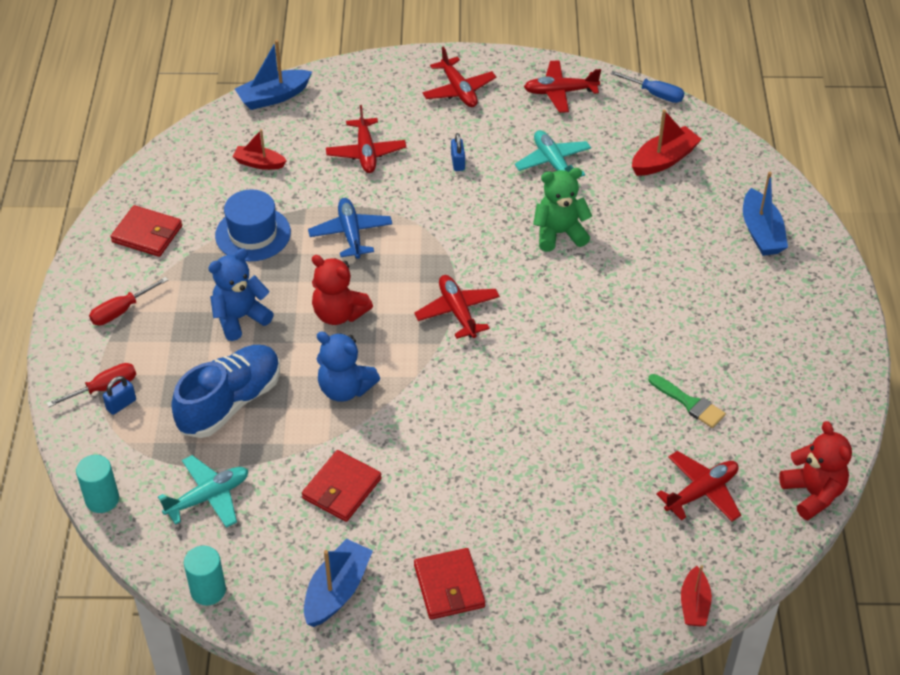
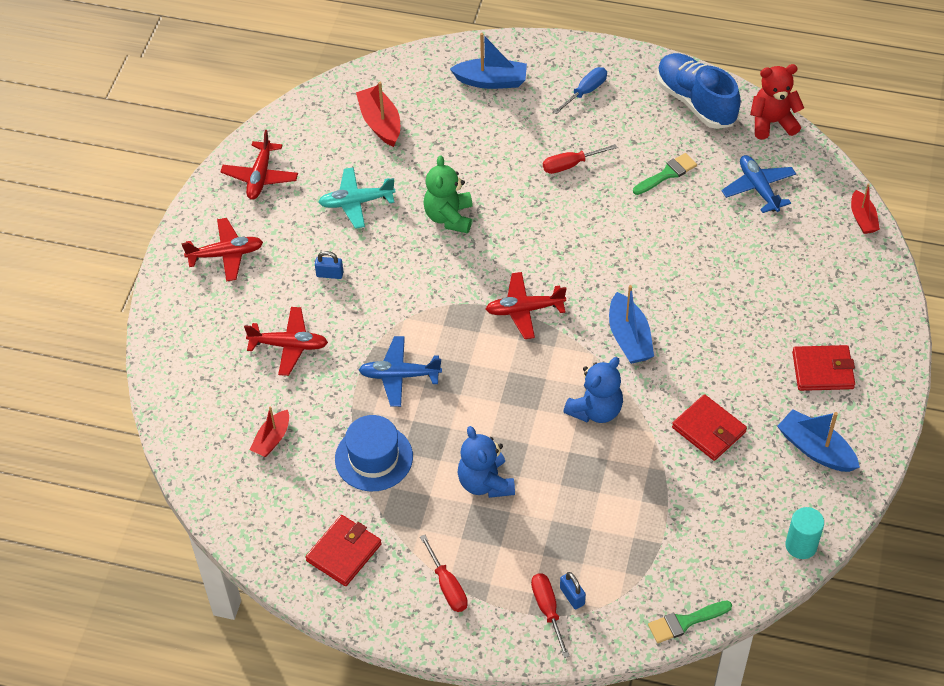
camera: 75 degrees left, 5 degrees up
(102, 499) = (685, 622): turquoise cylinder -> green brush
(208, 497) = (699, 534): turquoise plane -> none
(230, 403) = (591, 503): blue shoe -> blue shoe (695, 102)
(273, 97) = (173, 413): blue boat -> blue boat (629, 338)
(339, 314) = (502, 401): red teddy bear -> none
(655, 94) = (291, 109): blue screwdriver -> blue screwdriver (585, 92)
(668, 317) = (570, 165): none -> red screwdriver
(694, 604) = (862, 218): red boat -> red boat turned 60 degrees clockwise
(701, 492) = (758, 188): red plane -> blue plane

